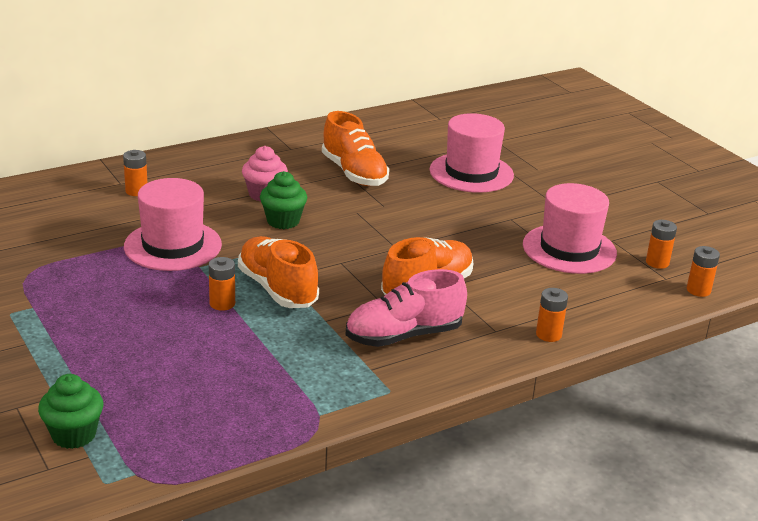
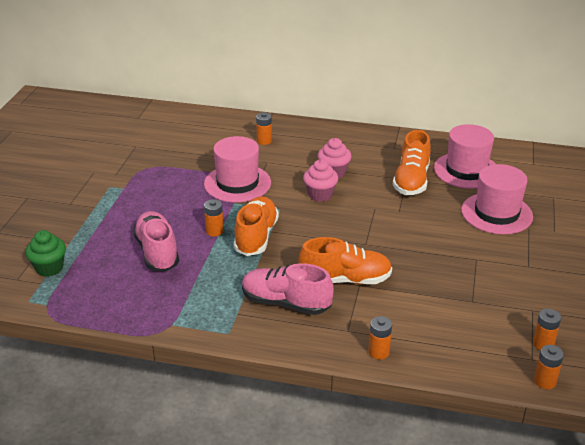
camera: 45 degrees right, 5 degrees up
(188, 354) = (157, 252): none -> pink shoe
(283, 221) = (320, 195): green cupcake -> pink cupcake
(569, 249) = (487, 301): pink hat -> pink hat (466, 170)

